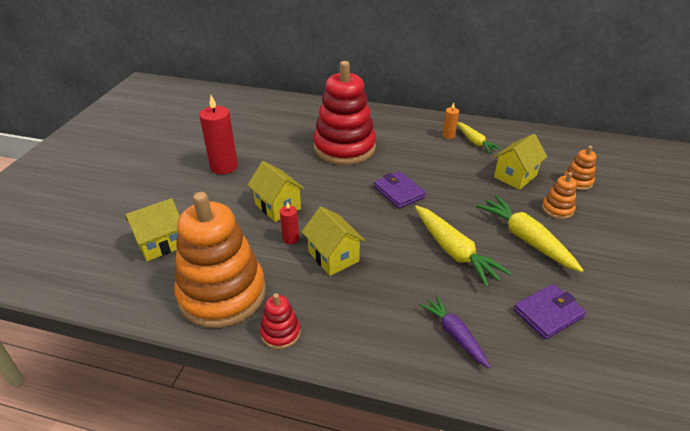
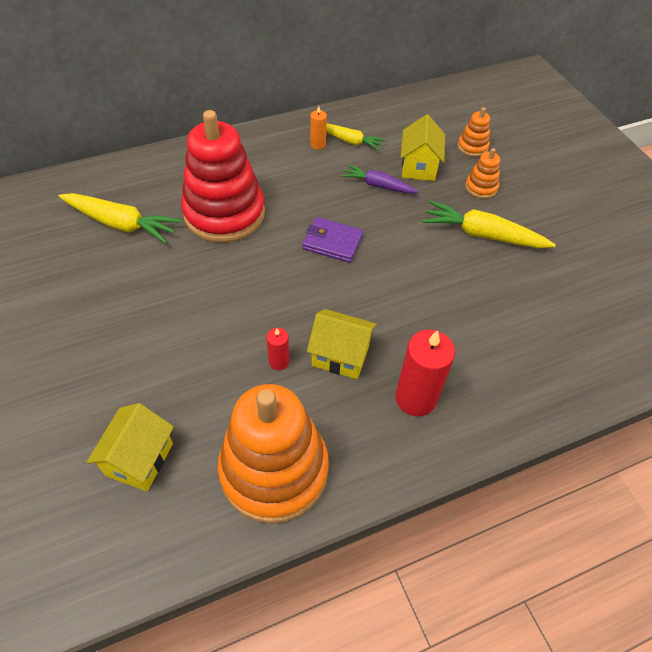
camera: 40 degrees left, 15 degrees up
(224, 166) = (105, 313): red candle -> red candle (415, 398)
(278, 207) = (226, 331): yellow house -> none
(280, 333) = (372, 470): red stacking toy -> none
(454, 251) = (438, 283): yellow carrot -> yellow carrot (121, 224)
(454, 334) = (509, 369): purple carrot -> purple carrot (378, 185)
(548, 313) = (556, 301): purple wallet -> none

